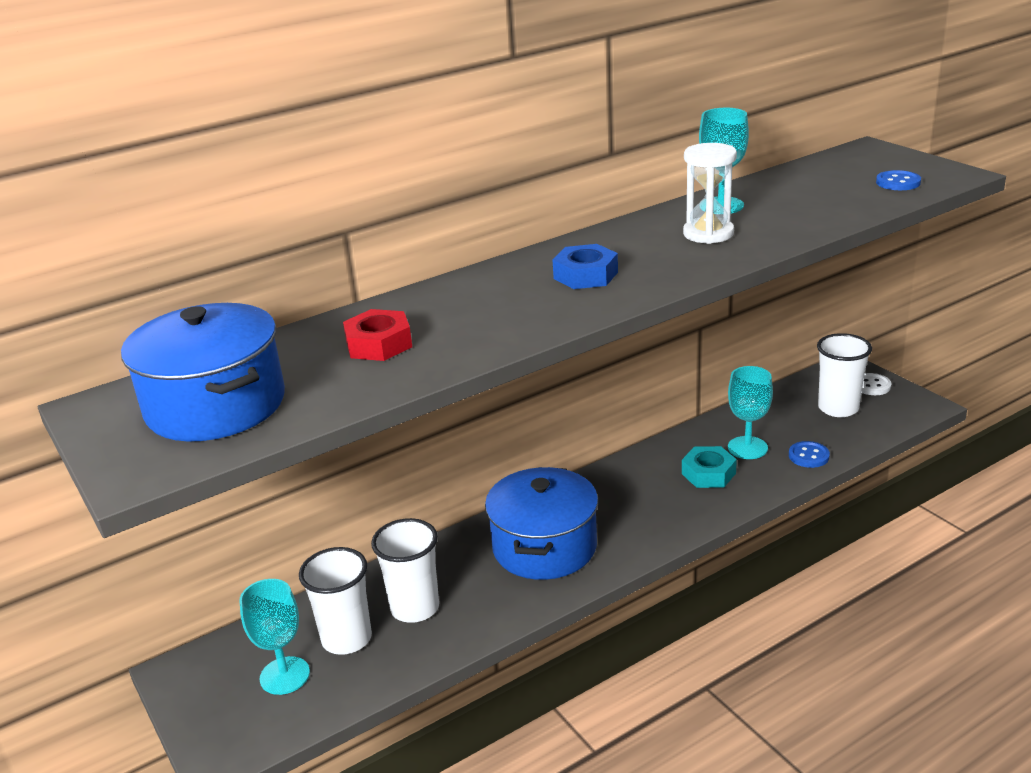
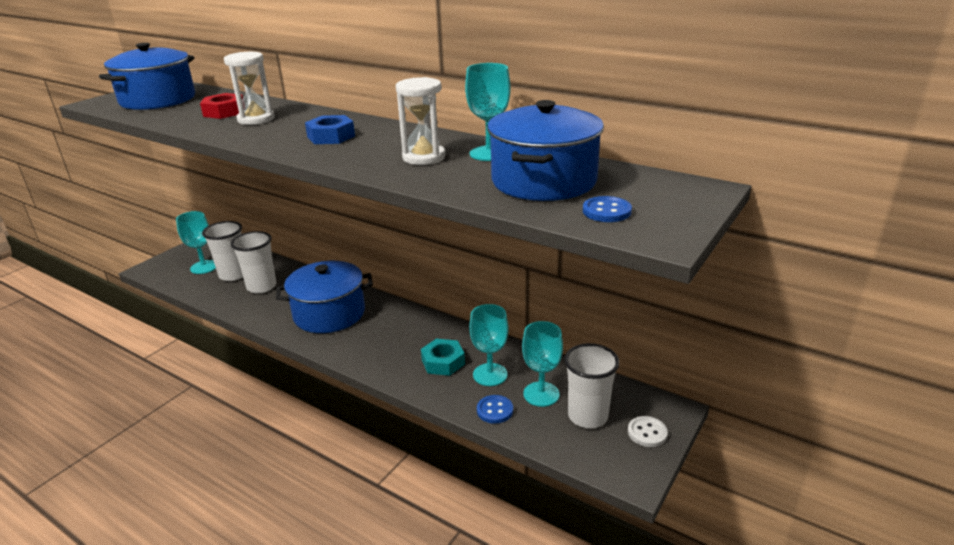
camera: 65 degrees right, 0 degrees up
(449, 320) = (256, 119): none -> white hourglass
(794, 425) = (541, 394): none -> turquoise goblet
(815, 194) = (544, 181): none -> blue pot

